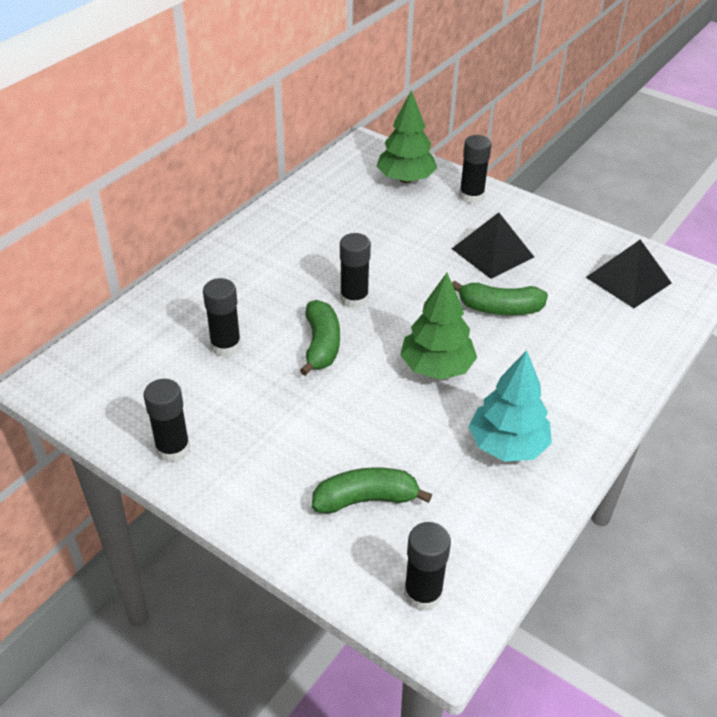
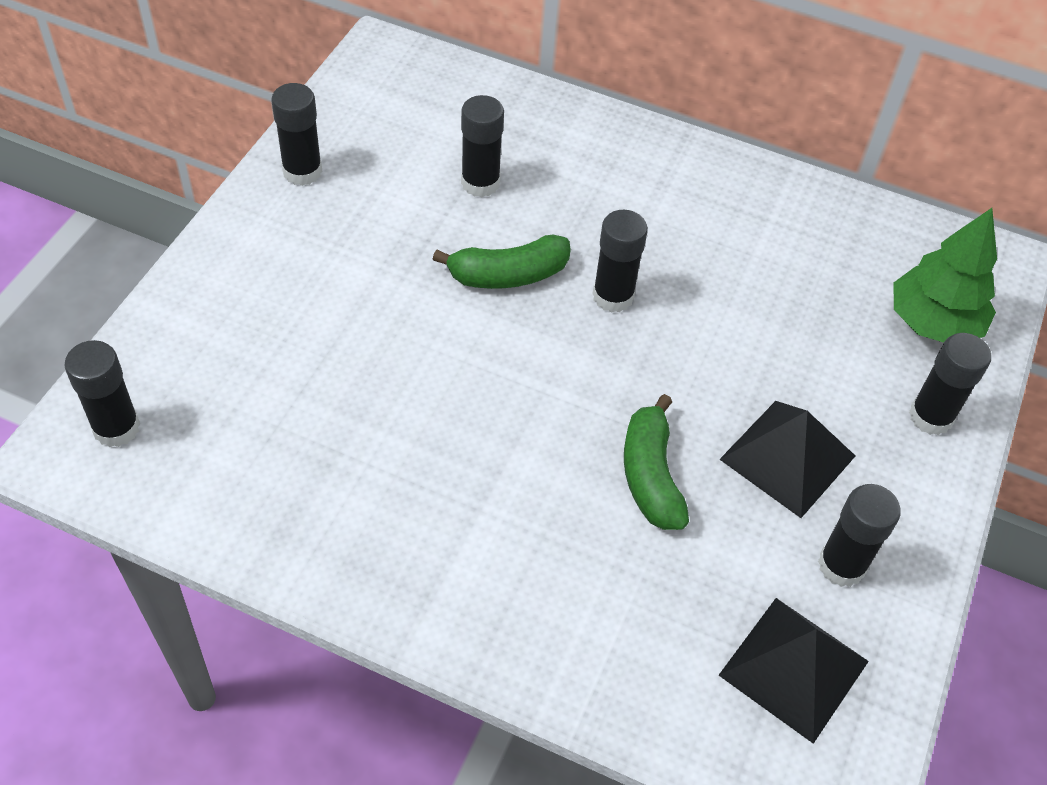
camera: 75 degrees right, 10 degrees up
(366, 499) = (250, 356): green banana -> none
(436, 367) = (498, 406): green tree -> none
(507, 445) = (364, 501): turquoise tree -> none
(565, 249) = (841, 565): none -> black glue stick

